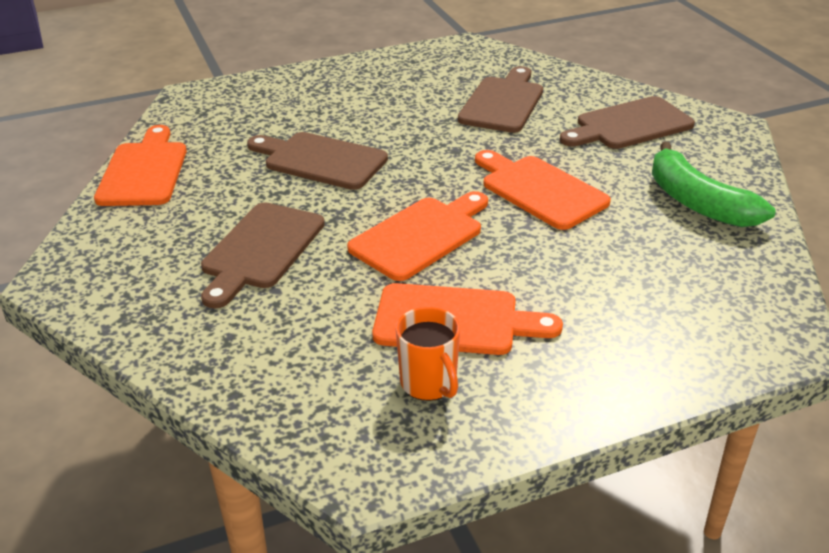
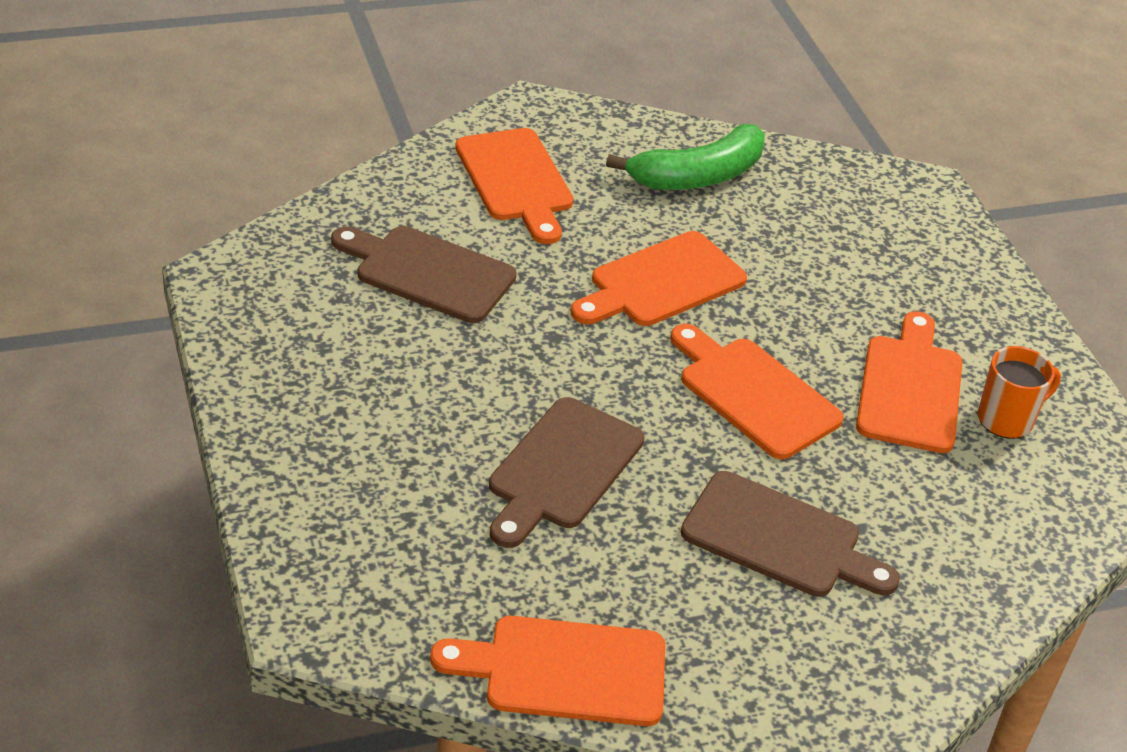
camera: 90 degrees left, 5 degrees up
(629, 125) = (516, 180): brown cutting board -> orange cutting board

